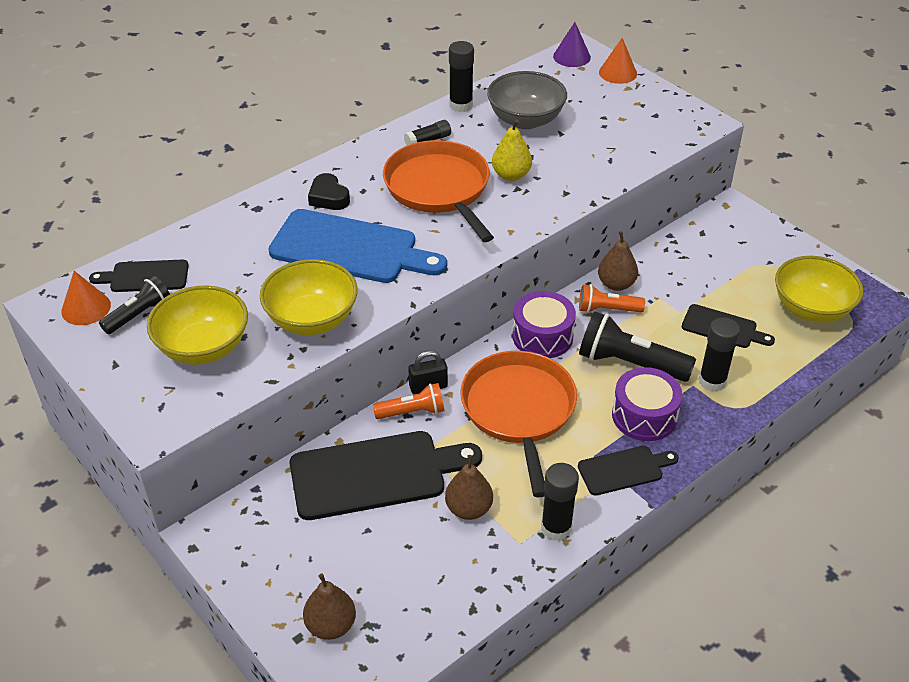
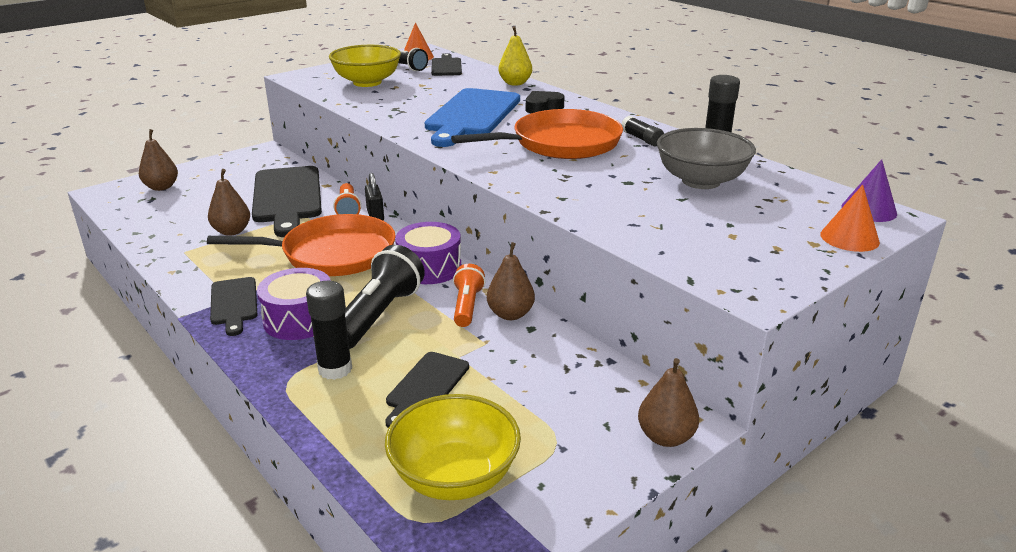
camera: 90 degrees right, 15 degrees down
(312, 319) = (386, 107): yellow bowl -> none
(511, 175) = (589, 173): yellow pear -> yellow pear (515, 83)
(556, 528) = (188, 267): black glue stick -> none
(747, 218) = (665, 437): none -> brown pear

